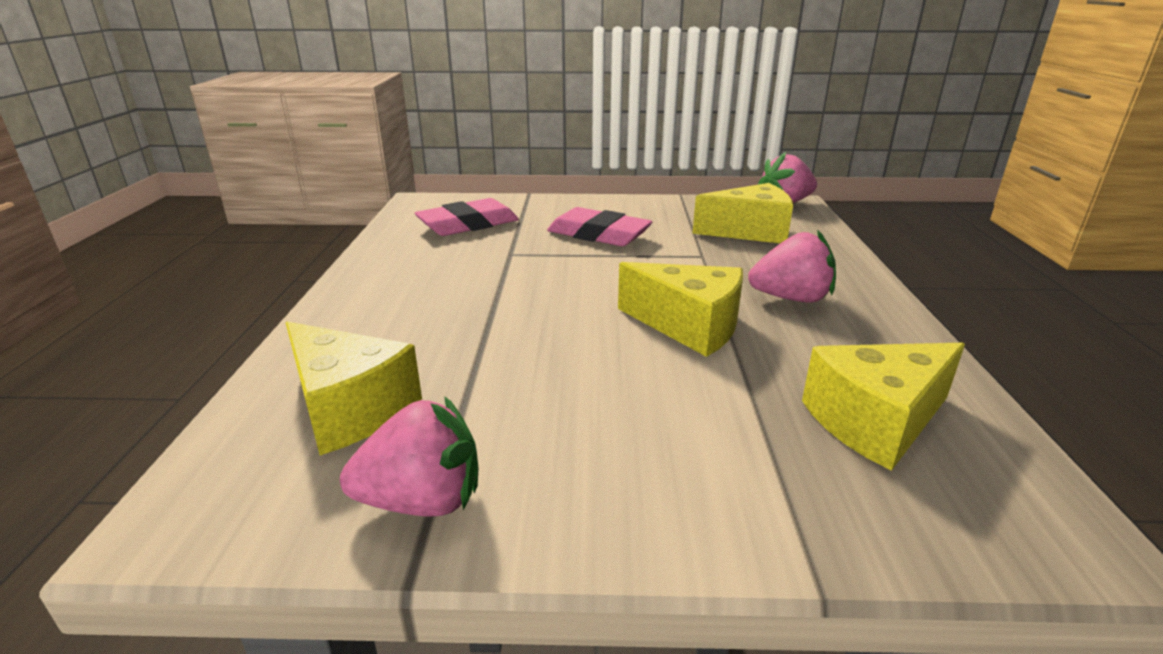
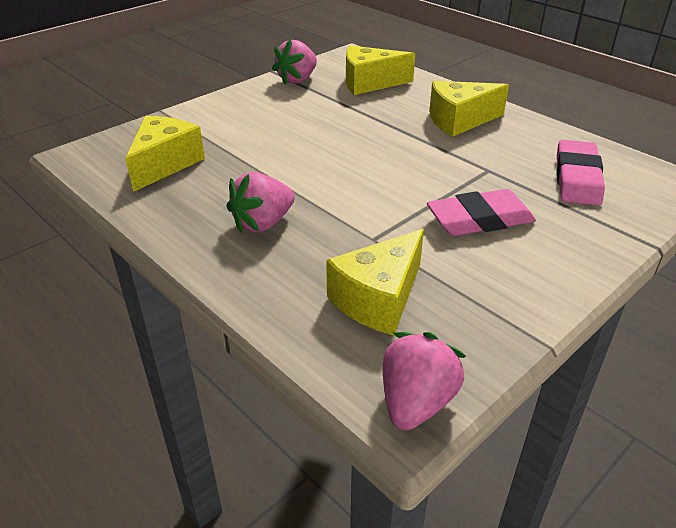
camera: 135 degrees right, 10 degrees up
(689, 326) = (299, 171): yellow cheese -> yellow cheese (459, 120)

